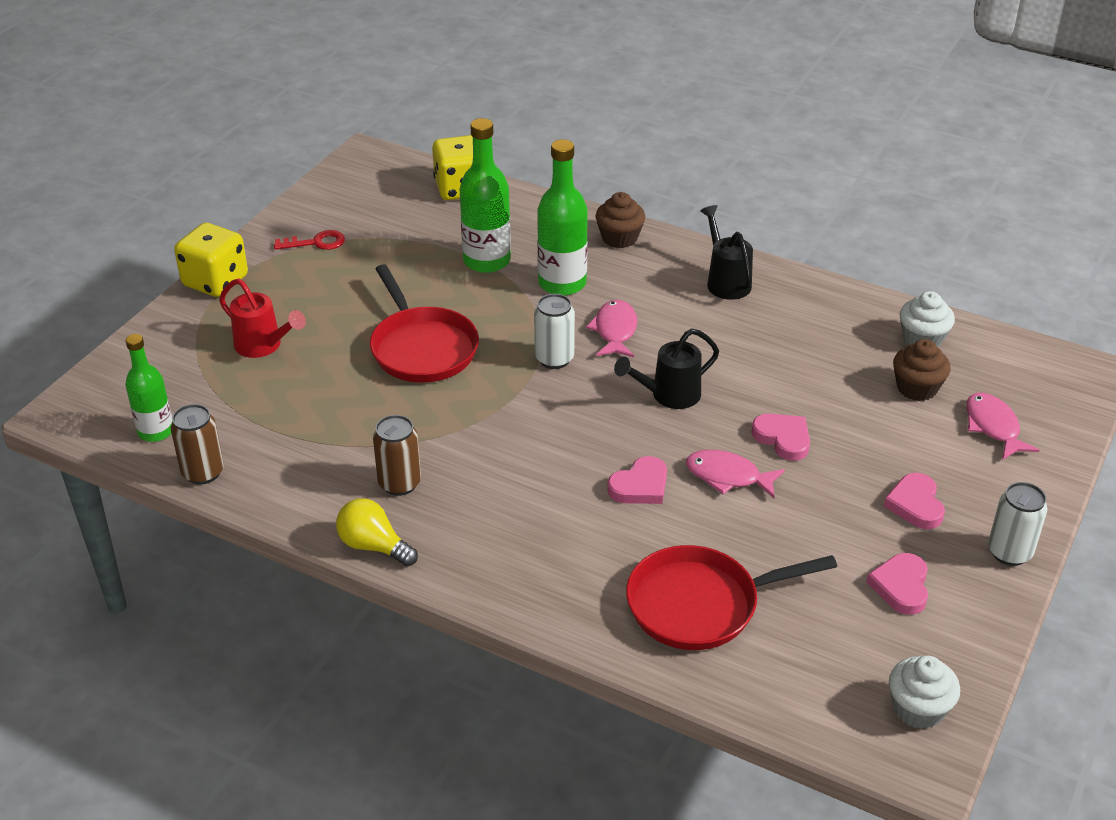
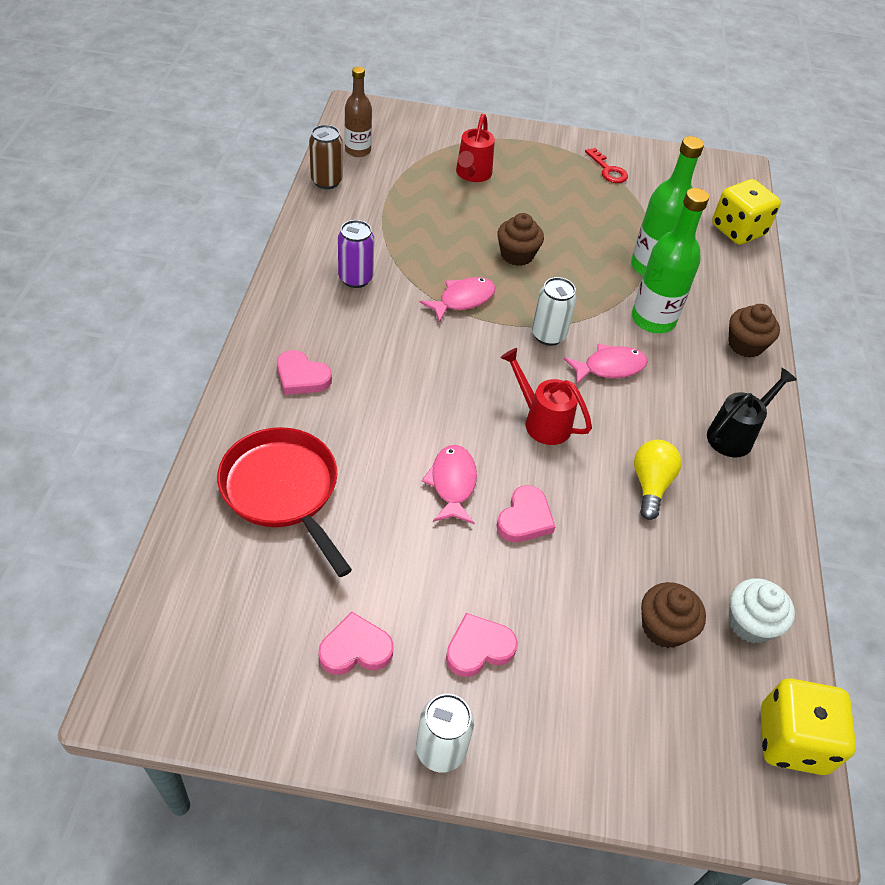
camera: 65 degrees right, 10 degrees up
(156, 431) = (358, 150): green bottle -> brown bottle
(215, 281) = (529, 134): yellow dice -> yellow dice (792, 740)
(373, 546) = (284, 280): yellow light bulb -> yellow light bulb (650, 485)
(399, 483) = (355, 278): brown can -> purple can
(422, 348) = (517, 255): red pan -> brown cupcake
(640, 486) = (413, 423): pink heart -> pink heart (301, 377)
(669, 395) = (542, 422): black watering can -> red watering can
(918, 709) = (196, 684): white cupcake -> none
(993, 427) = (638, 714): pink fish -> pink fish (463, 300)

